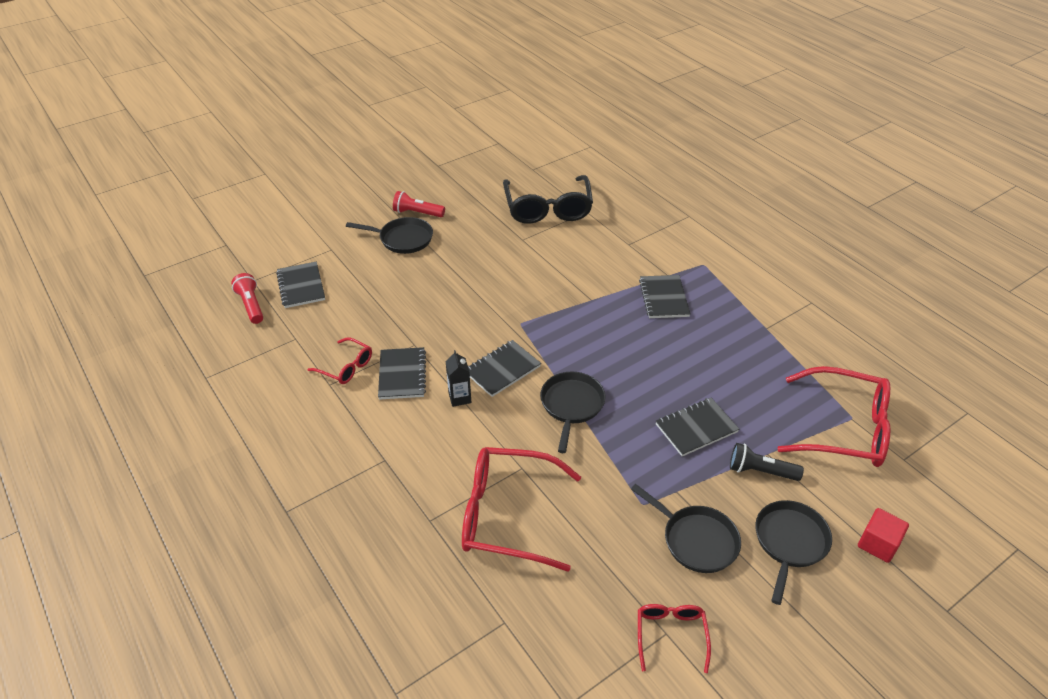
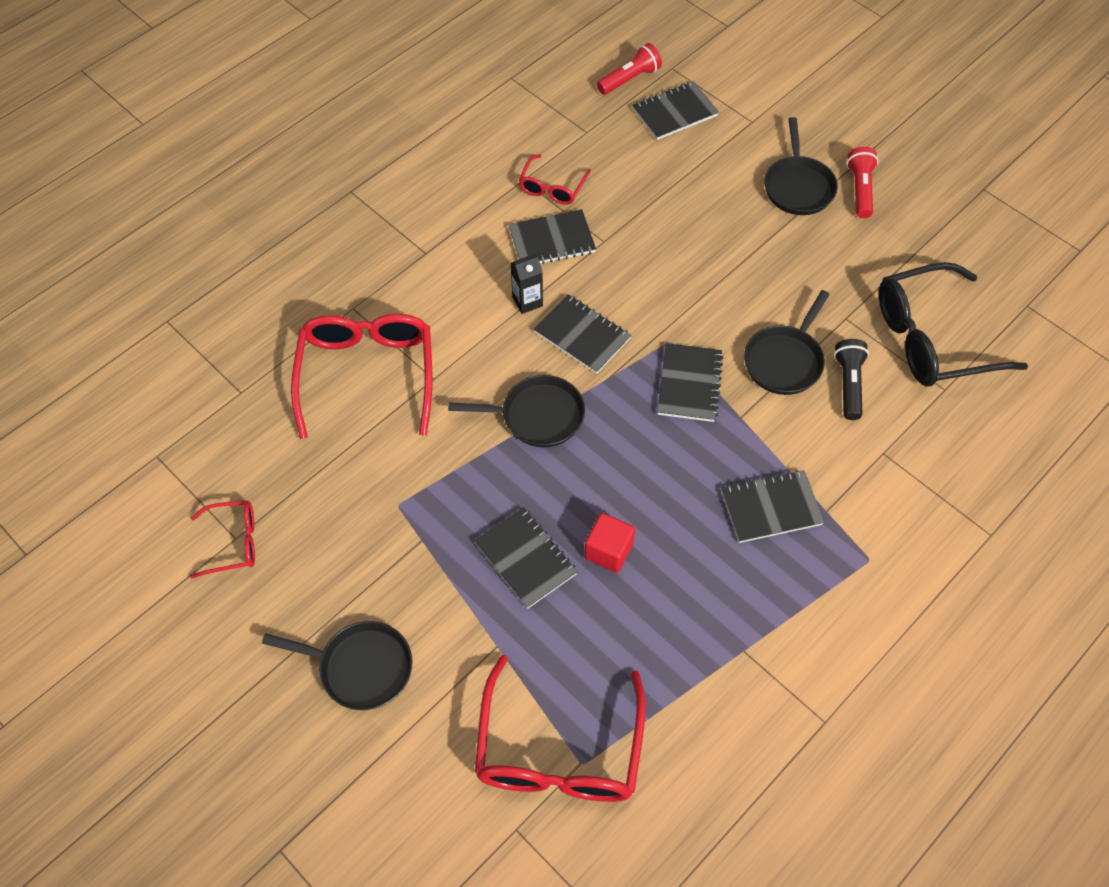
camera: 80 degrees right, 15 degrees up
(559, 319) = (689, 384): none -> black notebook
(696, 540) = (354, 563): black pan -> black pan (785, 360)
(760, 471) = (466, 636): black flashlight -> black flashlight (848, 384)
(878, 544) = (369, 775): red cube -> red cube (608, 551)

